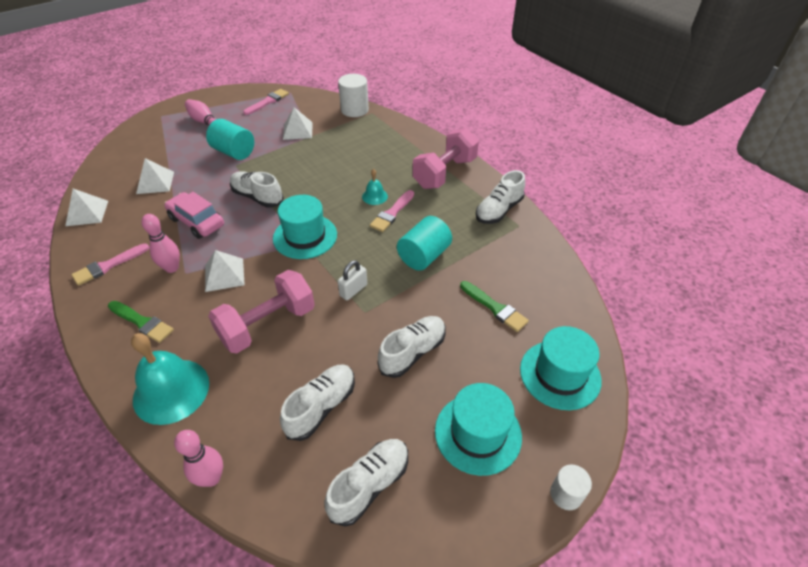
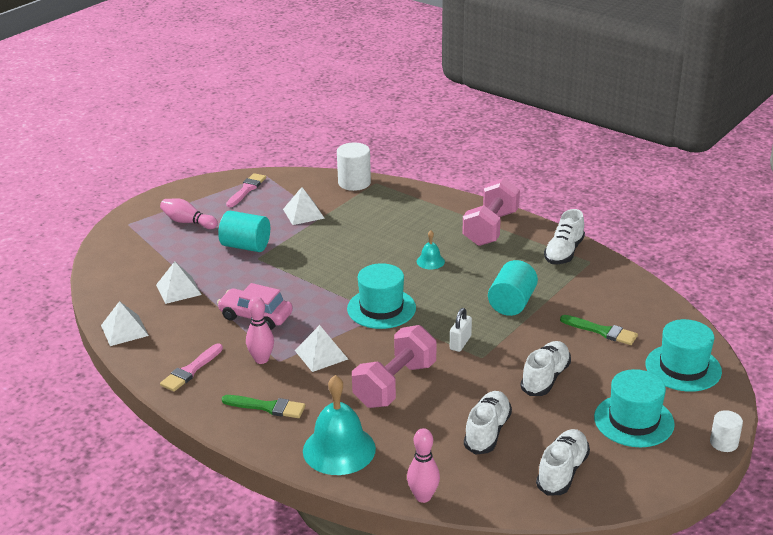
camera: 15 degrees left, 15 degrees down
(257, 197) = (305, 283): white shoe -> none
(392, 213) = (458, 273): pink brush -> none

